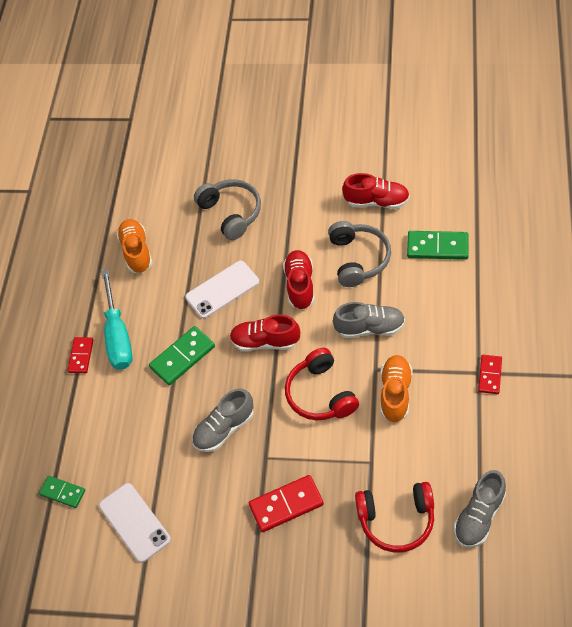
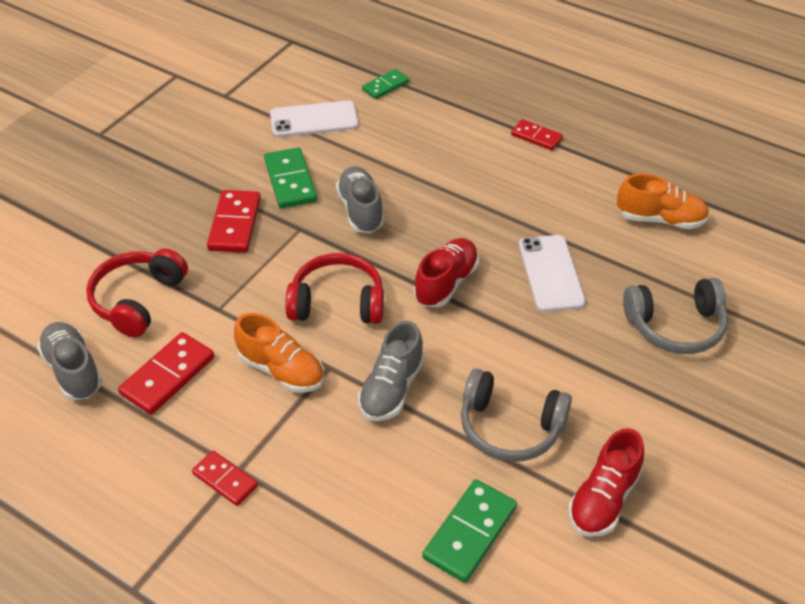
camera: 110 degrees right, 10 degrees down
(118, 336) = (542, 170): turquoise screwdriver -> none
(182, 357) = (477, 209): green domino -> green domino (290, 181)
(300, 285) = (507, 347): red shoe -> none
(443, 455) = (168, 376): none -> red domino

